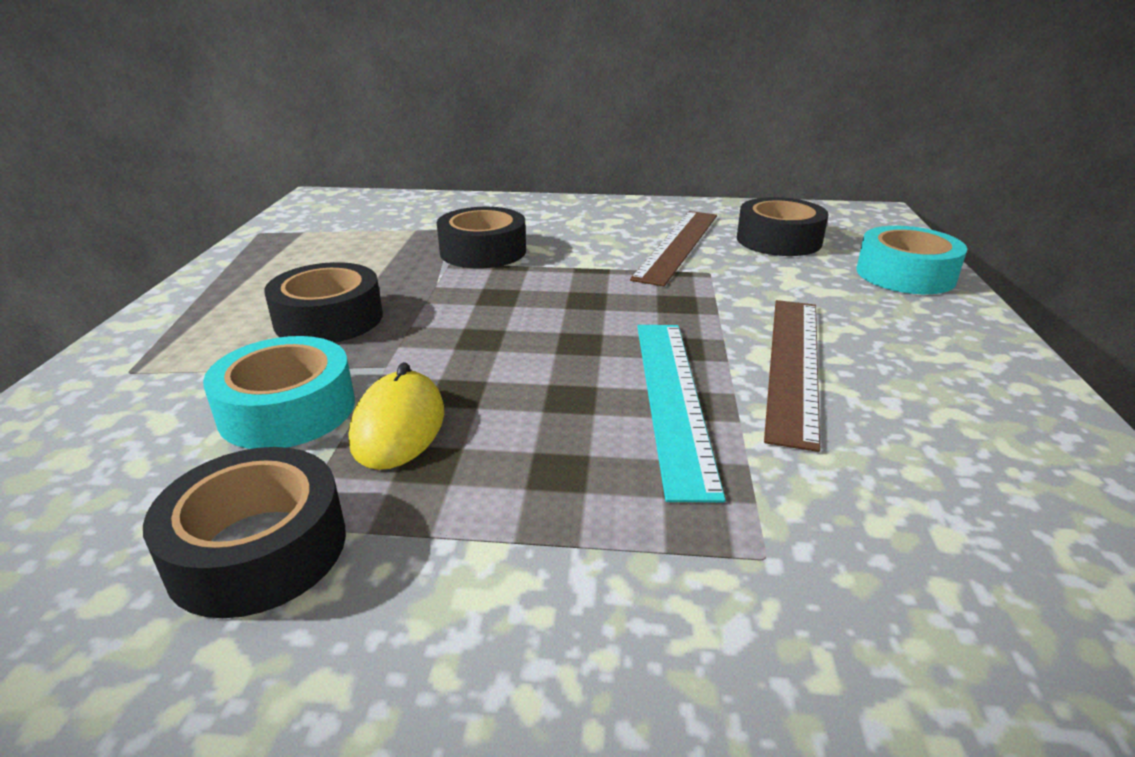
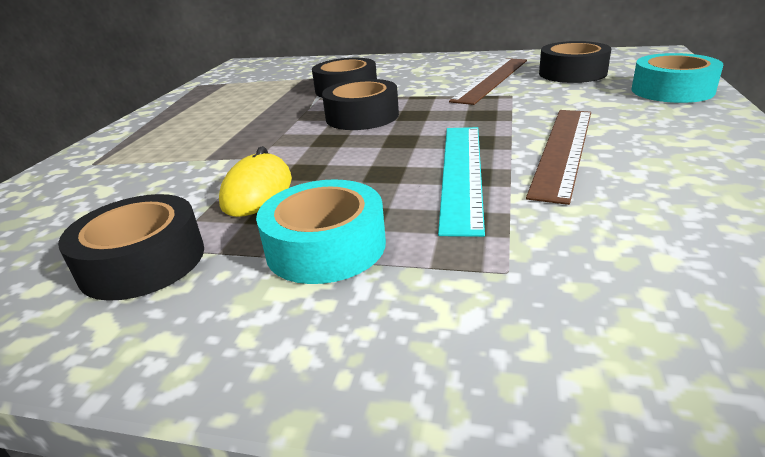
camera: 10 degrees right, 0 degrees up
(287, 409) = (186, 183): turquoise tape -> turquoise tape (326, 246)
(329, 319) = (229, 131): black tape -> black tape (362, 116)

